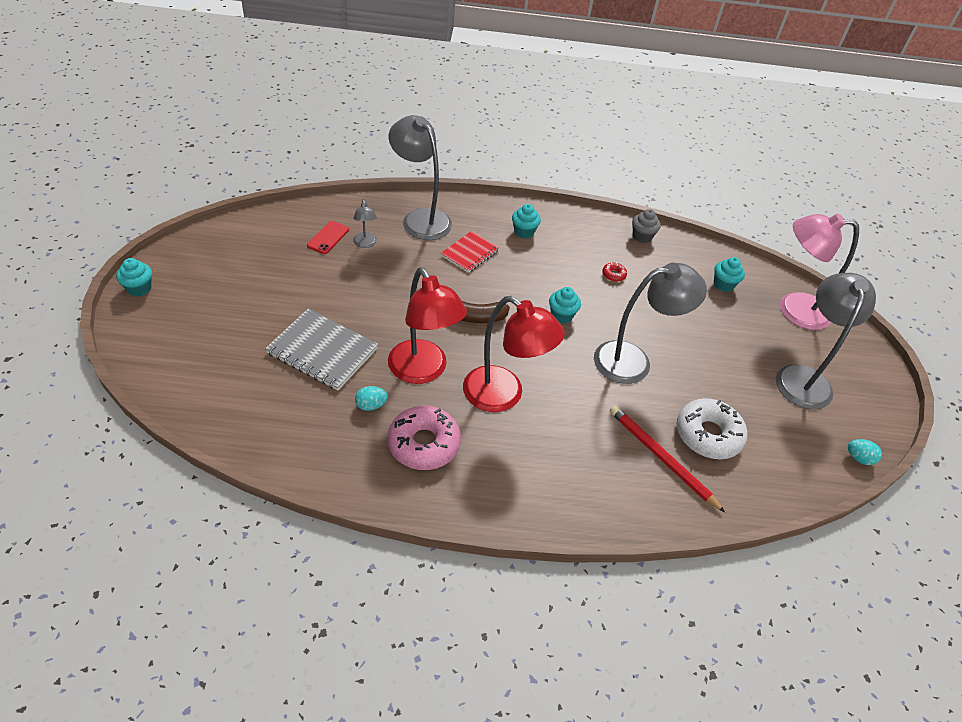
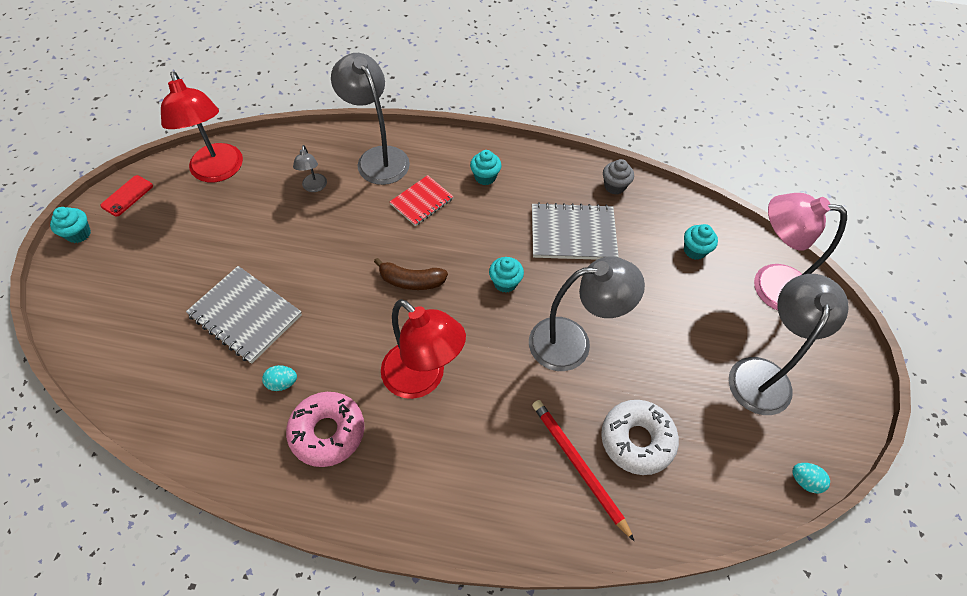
camera: 10 degrees right, 10 degrees up
(328, 237) = (277, 179): red phone -> red phone (127, 196)
(423, 371) = (344, 344): red lamp -> red lamp (219, 171)
(613, 275) = (573, 233): red donut -> grey notebook

